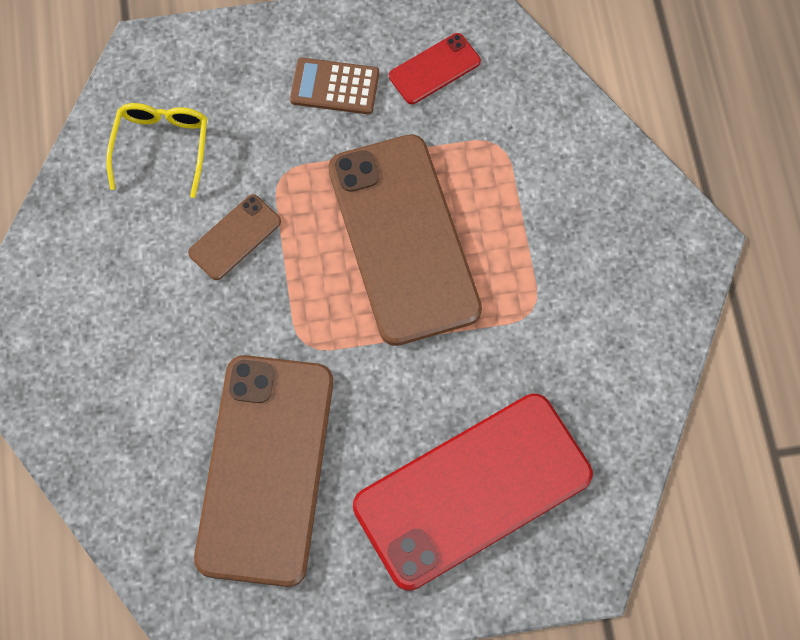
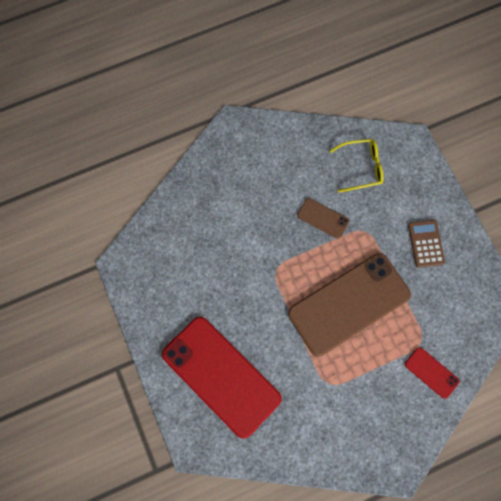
camera: 75 degrees right, 5 degrees up
(266, 469) = (206, 269): brown phone -> none
(434, 69) = (455, 294): red phone -> red phone (431, 372)

